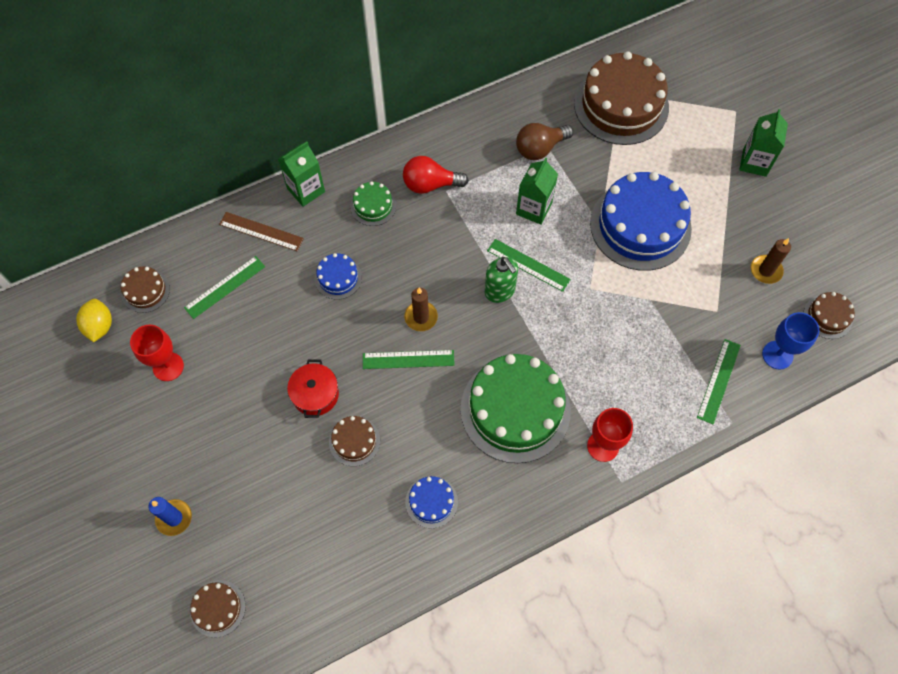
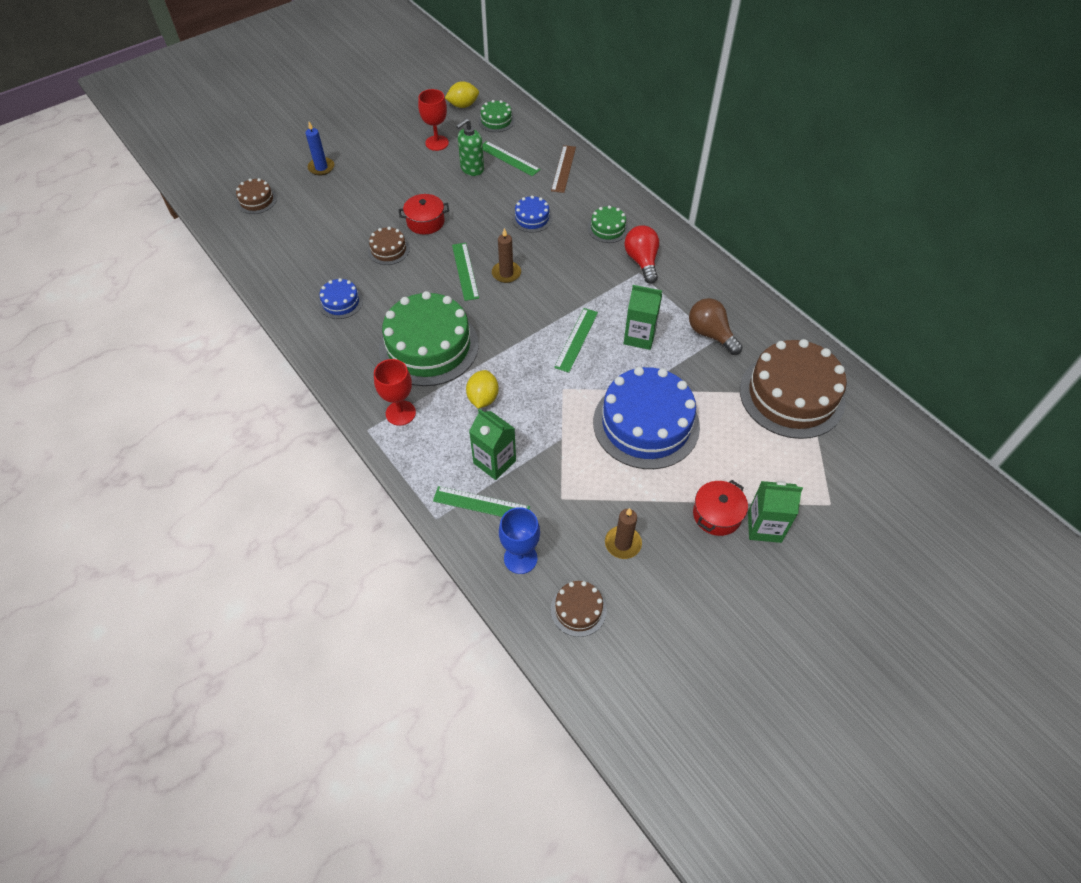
camera: 80 degrees right, 10 degrees down
(145, 291) = (496, 120): brown cake -> green cake
(306, 190) = (610, 186): green carton -> green carton (494, 462)
(500, 291) = (544, 322): green soap dispenser -> green soap dispenser (472, 169)
(593, 363) = (483, 398): none -> yellow lemon
(741, 193) = (717, 514): none -> red pot

